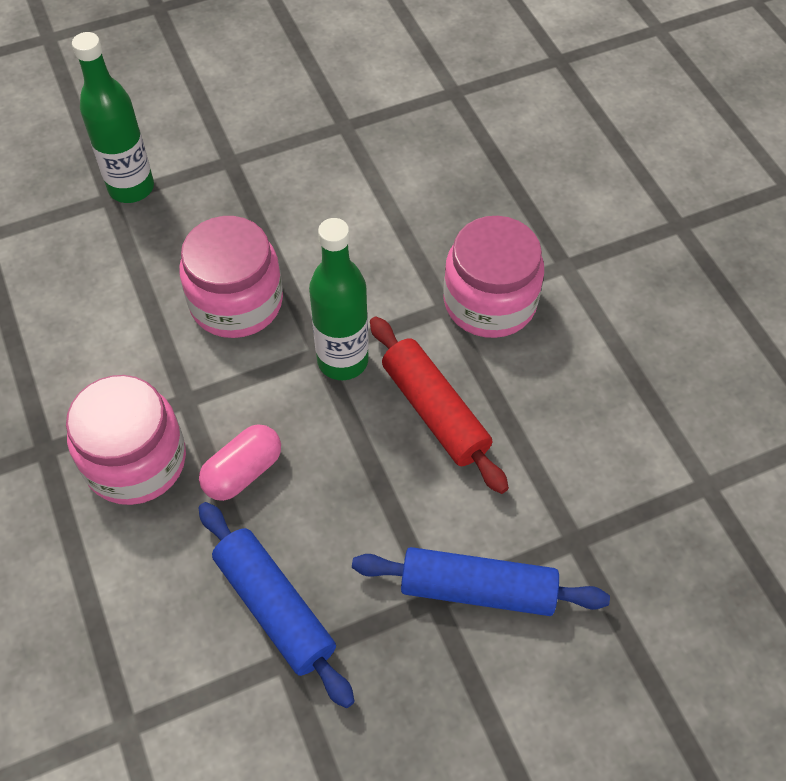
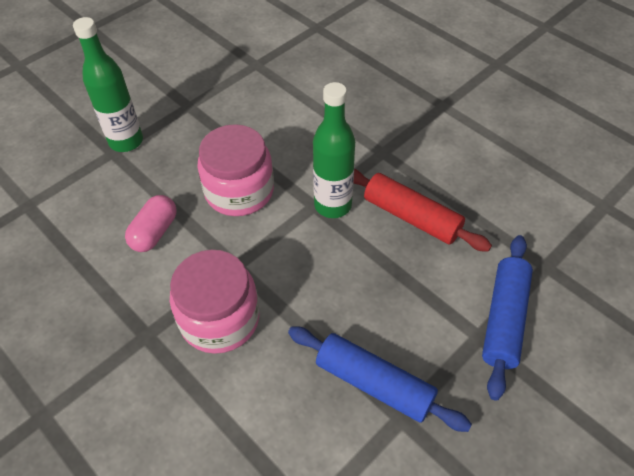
camera: 20 degrees left, 5 degrees down
(243, 472) = (302, 299): pink capsule -> pink capsule (154, 232)
(477, 589) = (503, 319): blue rolling pin -> blue rolling pin turned 60 degrees counterclockwise
(489, 302) = (408, 140): pink jar -> none

